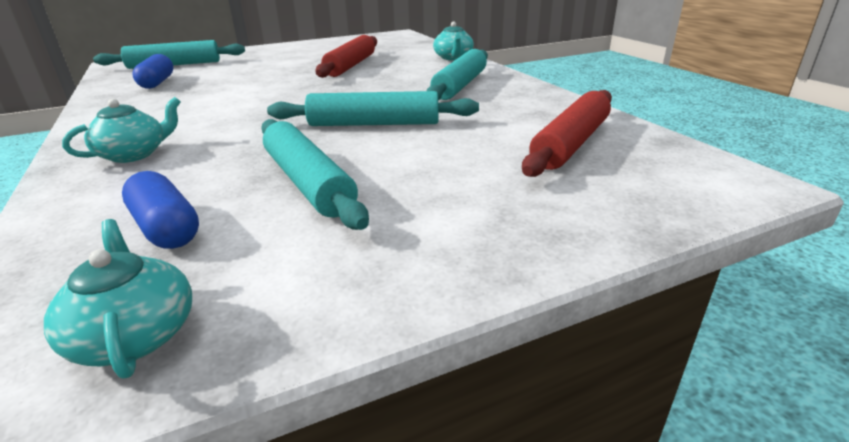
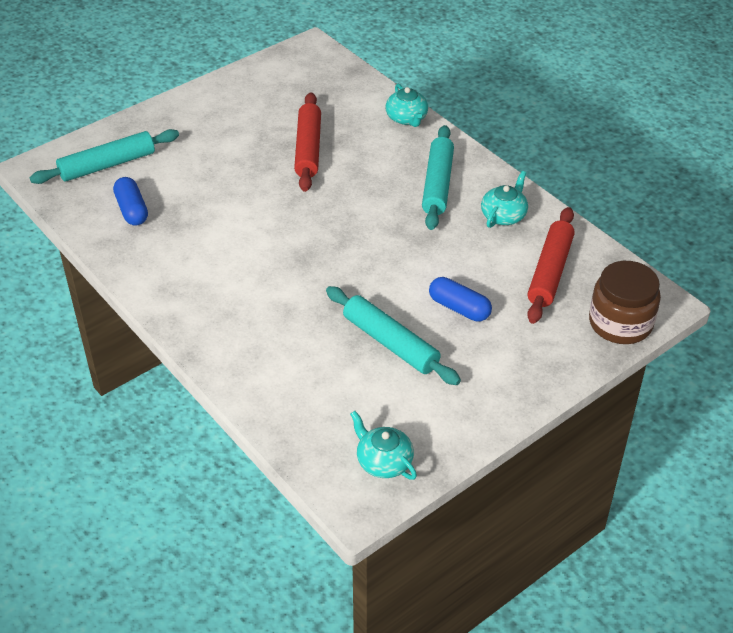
camera: 15 degrees left, 15 degrees up
(134, 154) = (236, 330): turquoise teapot -> turquoise teapot (504, 215)
(166, 228) = (334, 397): blue capsule -> blue capsule (459, 308)
(374, 124) = (394, 263): turquoise rolling pin -> none
(679, 197) = (620, 323): none -> brown jar

